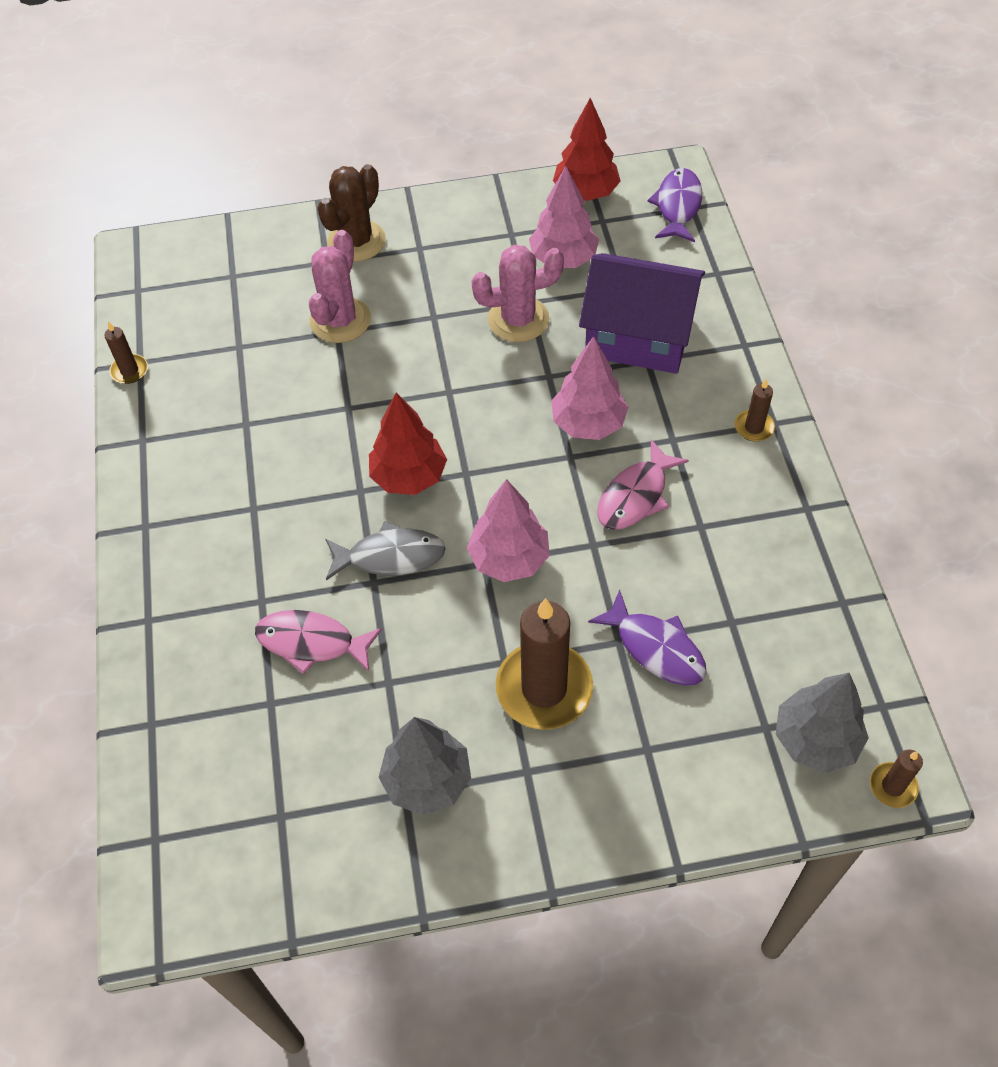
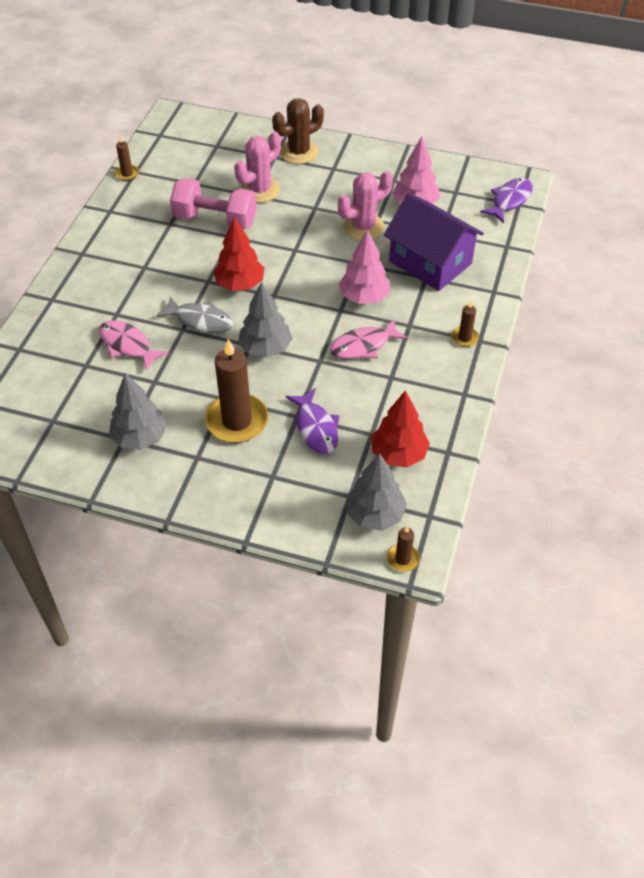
camera: 25 degrees right, 5 degrees down
(308, 392) = (215, 220): none -> pink dumbbell
(509, 559) = (265, 348): pink tree -> grey tree
(518, 319) = (363, 227): pink cactus -> pink cactus turned 45 degrees counterclockwise
(585, 193) = (456, 173): red tree -> red tree (398, 454)

